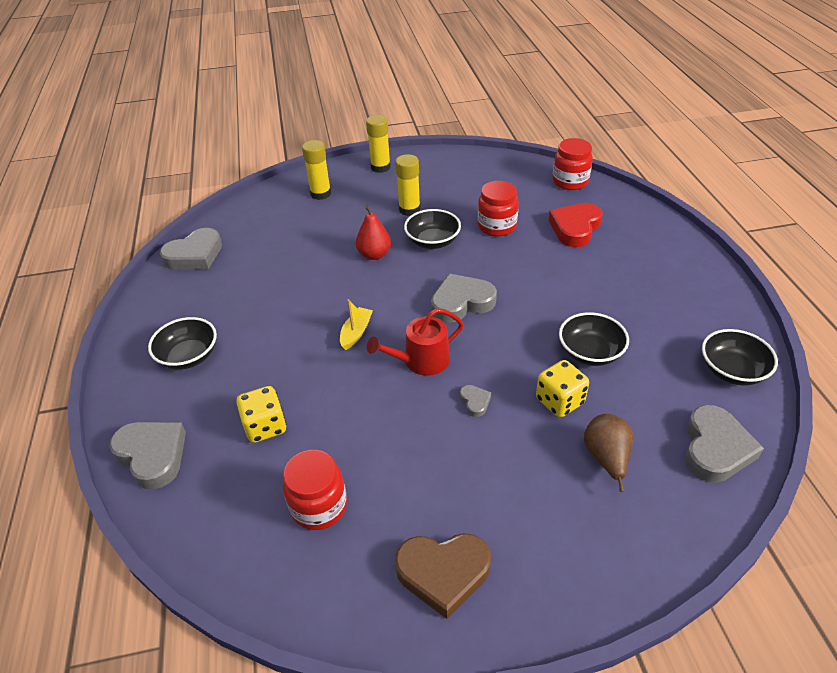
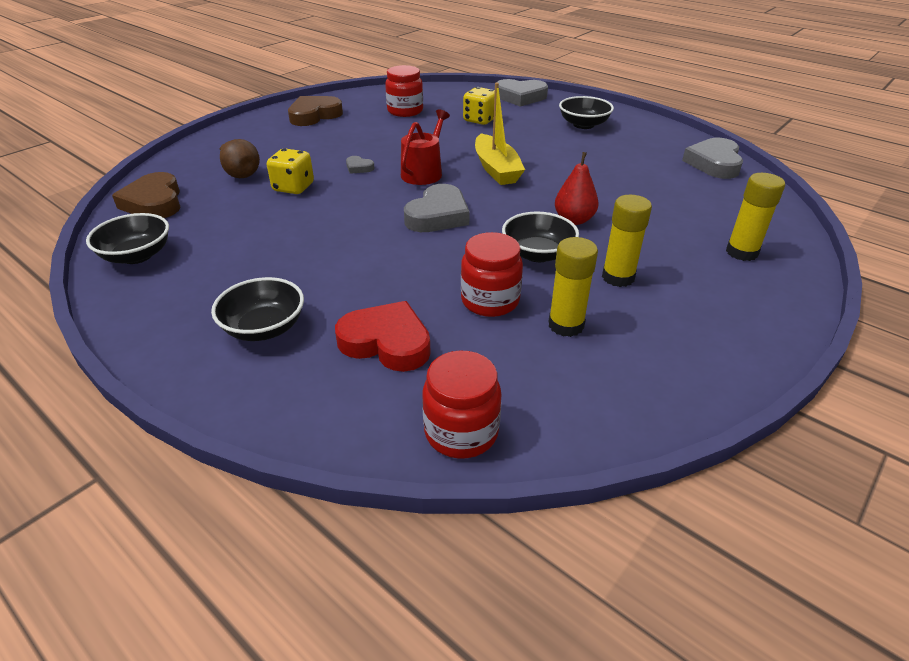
camera: 140 degrees right, 5 degrees down
(356, 332) = (496, 169): yellow boat -> yellow boat, size x1.74
(380, 167) = (755, 319): yellow glue stick -> yellow glue stick (566, 325)
(575, 228) = (386, 342): red heart -> red heart turned 60 degrees counterclockwise
(590, 352) = (285, 222): black bowl -> black bowl (264, 328)
(715, 448) = (154, 202): grey heart -> brown heart

